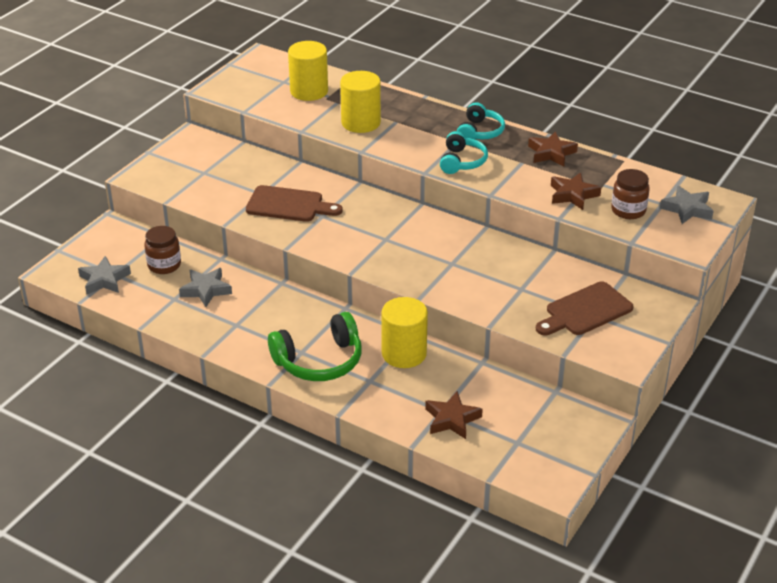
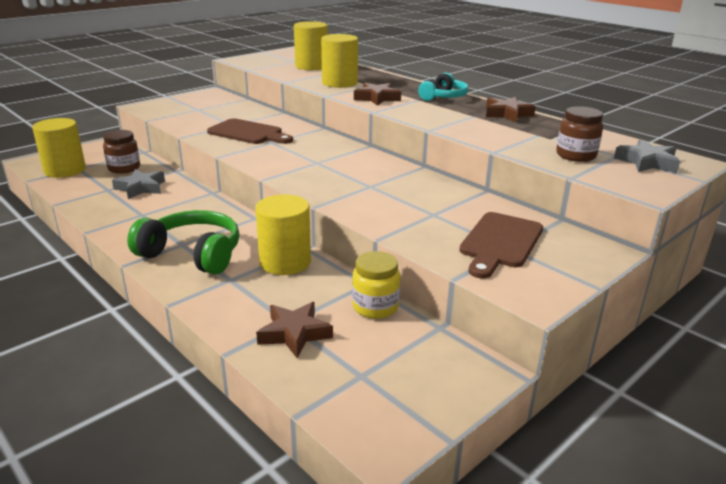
camera: 15 degrees right, 10 degrees down
(104, 280) = (65, 170): grey star -> yellow cylinder
(319, 361) = (192, 254): green headphones -> green headphones turned 150 degrees counterclockwise
(462, 161) = (414, 110): turquoise headphones -> none
(499, 383) = (375, 307): none -> yellow jar
(573, 195) = (517, 139): brown star -> brown star (377, 98)
(585, 311) = (500, 243): brown cutting board -> brown cutting board turned 45 degrees counterclockwise

